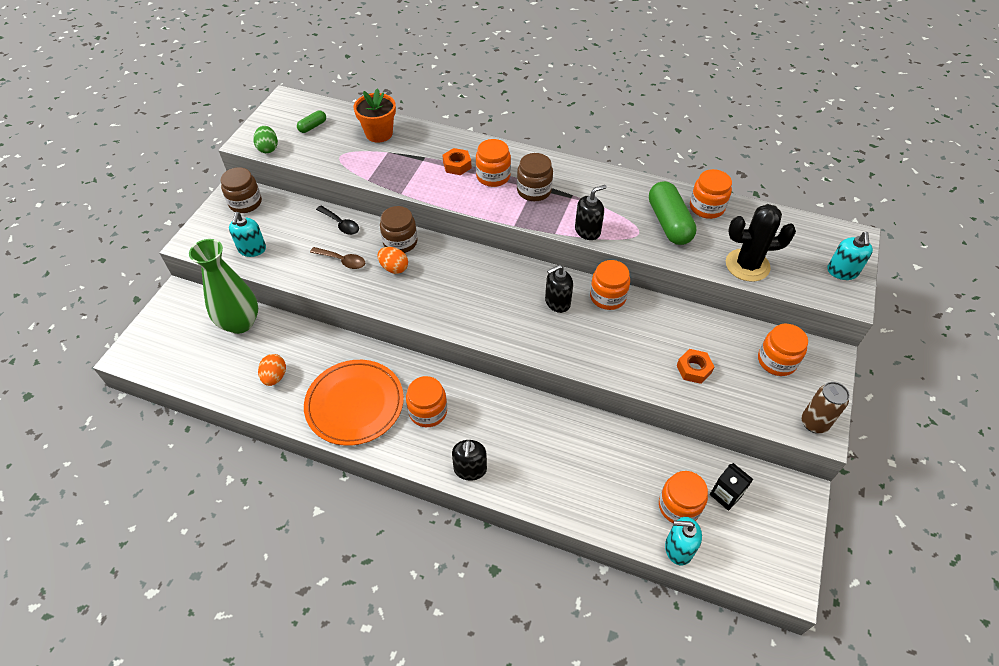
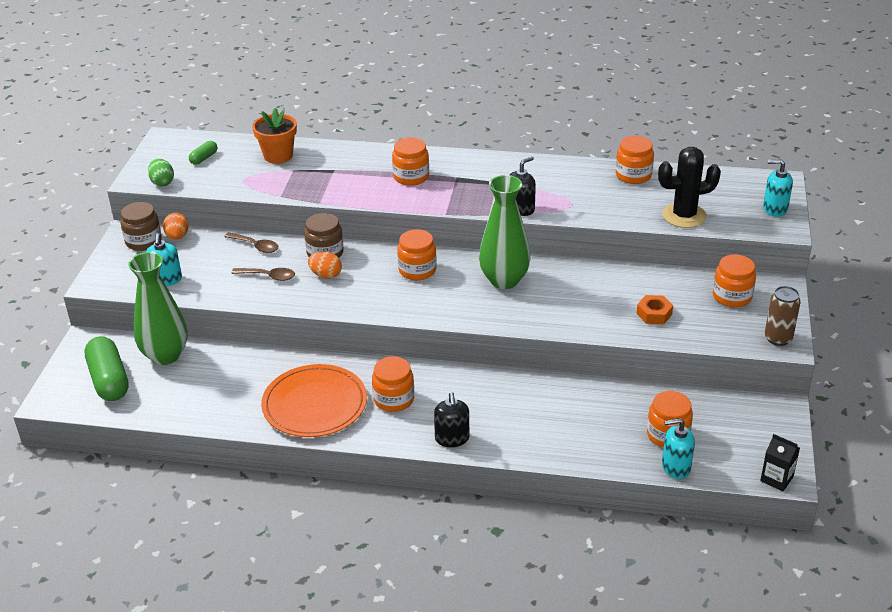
camera: 10 degrees left, 15 degrees down
(275, 377) = (220, 395): orange egg -> orange egg (177, 237)
(341, 224) = (256, 246): black spoon -> brown spoon
(457, 165) = (370, 172): orange nut -> none
(534, 190) = (457, 183): brown jar -> none
(557, 302) = (504, 280): black soap dispenser -> green vase
(608, 297) = (554, 269): orange jar -> orange jar (417, 270)
(669, 223) = (599, 192): green capsule -> green capsule (109, 380)
(725, 495) = (710, 419): black carton -> black carton (776, 479)
(842, 271) = (775, 209): turquoise soap dispenser -> turquoise soap dispenser turned 105 degrees clockwise

